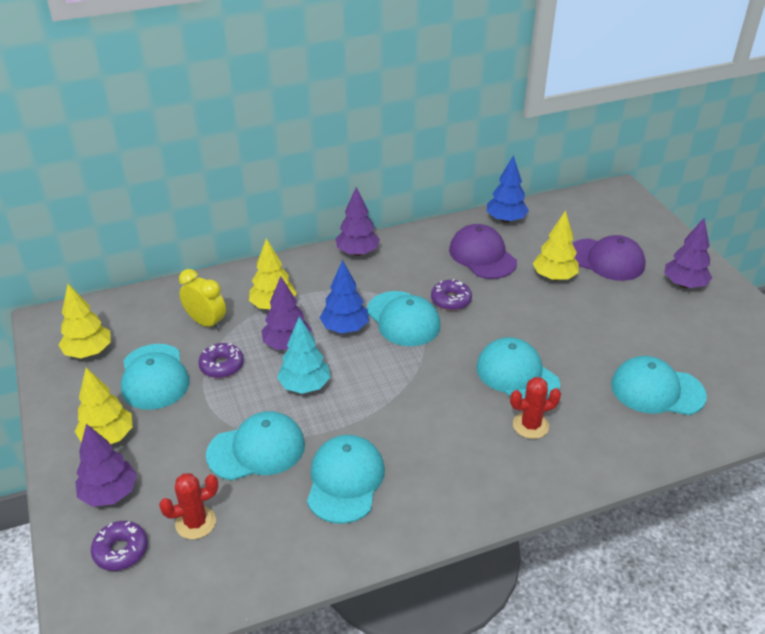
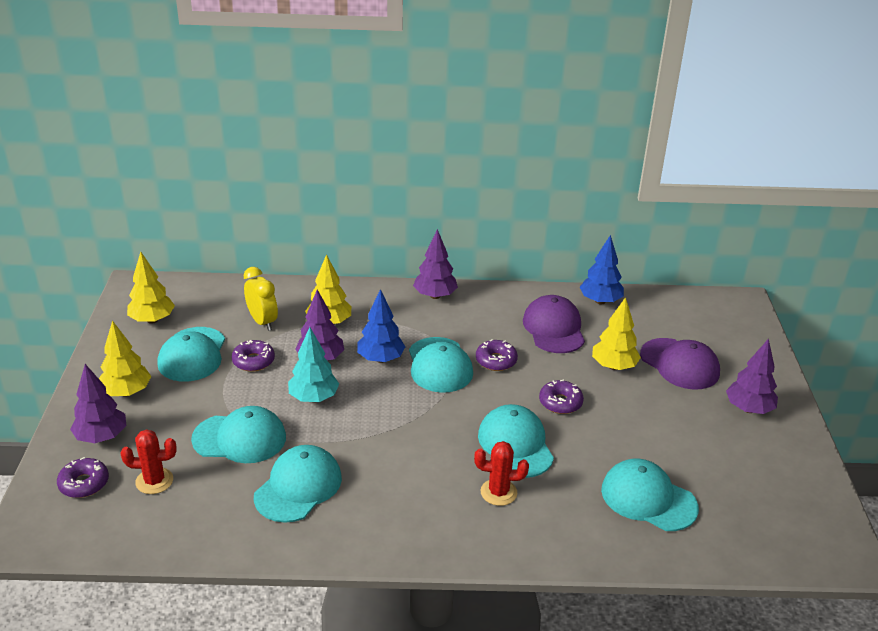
camera: 20 degrees right, 5 degrees down
(530, 324) = (560, 402): none -> purple donut

